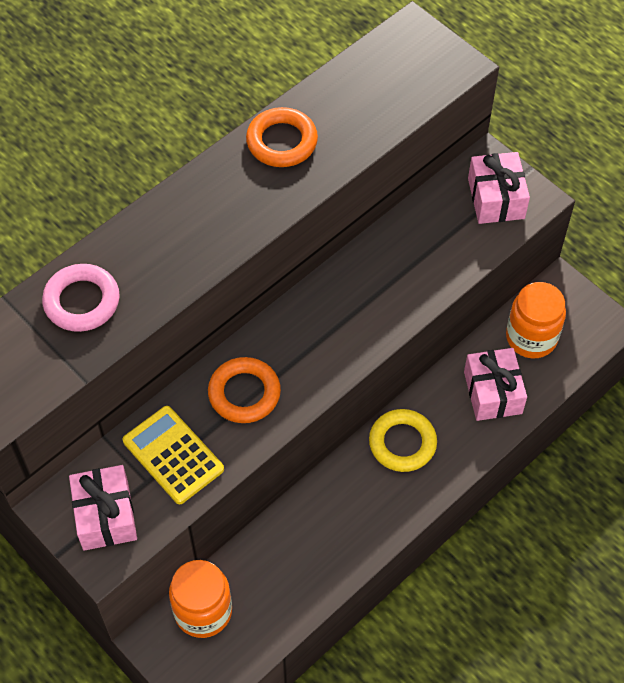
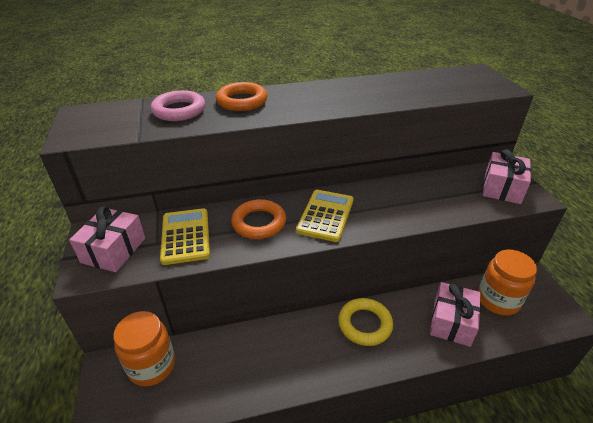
camera: 30 degrees right, 20 degrees down
(282, 142) = (361, 87): orange ring -> orange ring (242, 101)
(315, 344) = (325, 215): none -> yellow calculator

